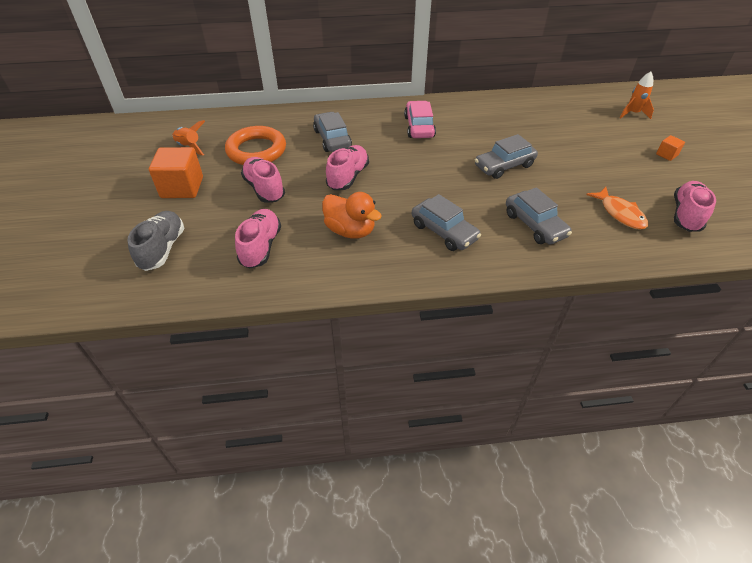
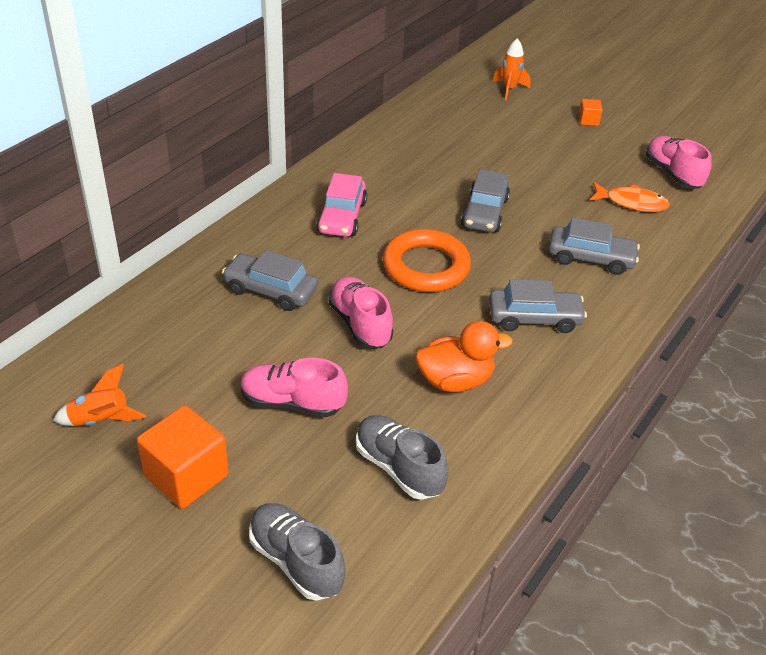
camera: 50 degrees left, 5 degrees down
(256, 150) = (202, 364): orange ring -> orange ring (426, 267)
(261, 247) = (398, 468): pink shoe -> grey shoe
(419, 127) = (342, 217): pink car -> pink car turned 120 degrees counterclockwise

